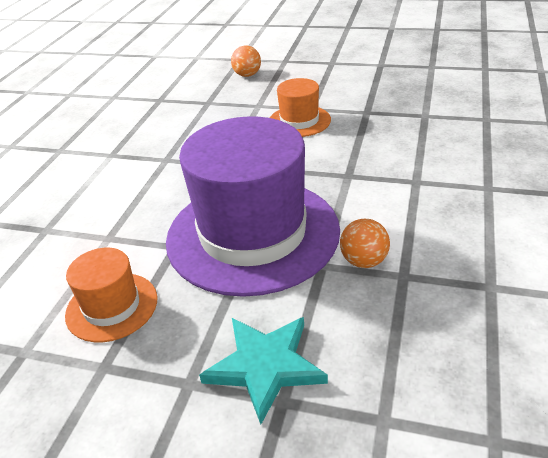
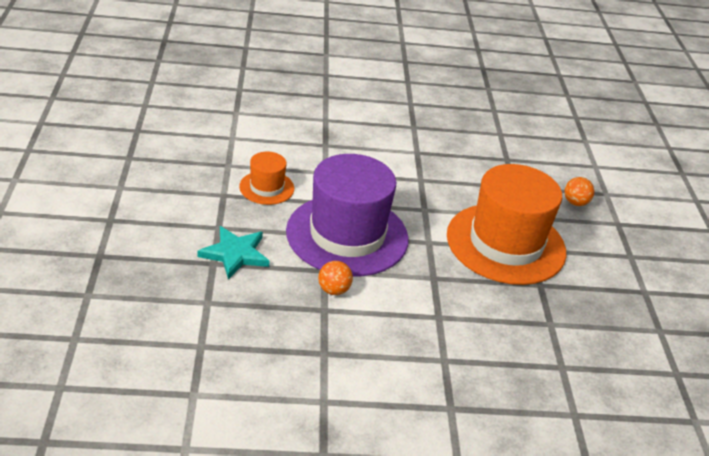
camera: 65 degrees right, 0 degrees up
(299, 121) = (505, 243): orange hat -> orange hat, size x2.13

